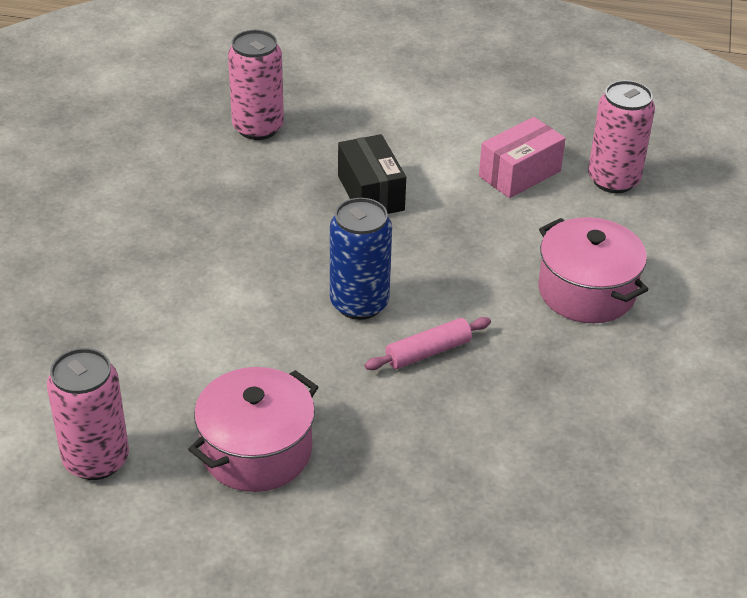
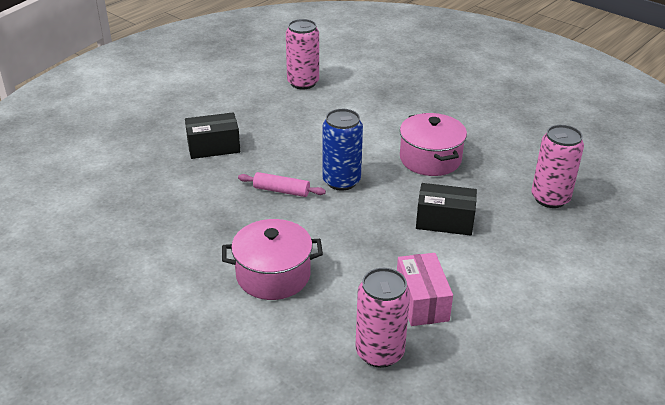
camera: 120 degrees right, 5 degrees down
(256, 451) = (267, 120): pink pot -> pink pot (430, 159)
(383, 478) = (213, 147): none -> black box
(428, 352) = (281, 191): pink rolling pin -> pink rolling pin turned 75 degrees counterclockwise

